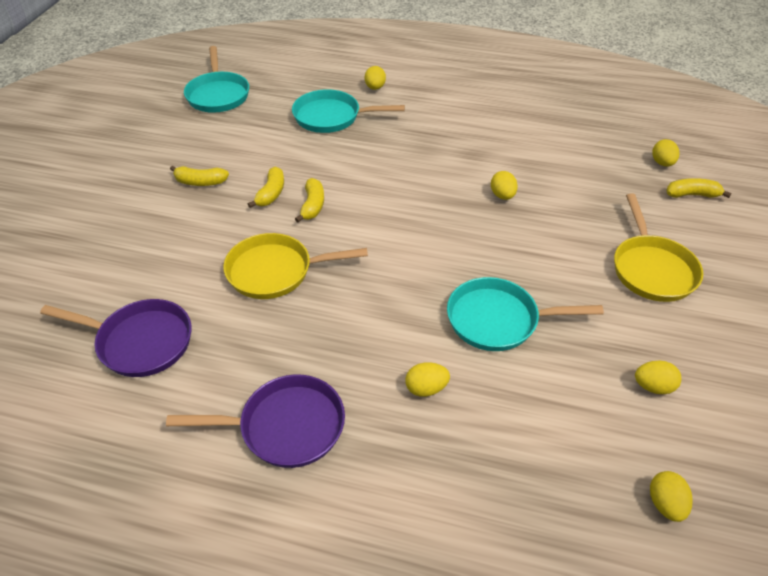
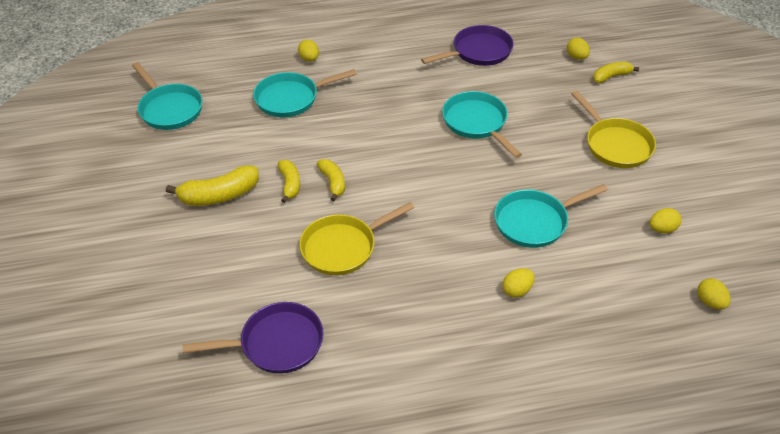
camera: 25 degrees left, 0 degrees up
(200, 182) = (219, 195): yellow banana -> yellow banana, size x1.62
(285, 426) = (437, 357): purple pan -> purple pan (478, 52)
(502, 195) = (477, 123): yellow egg -> turquoise pan

